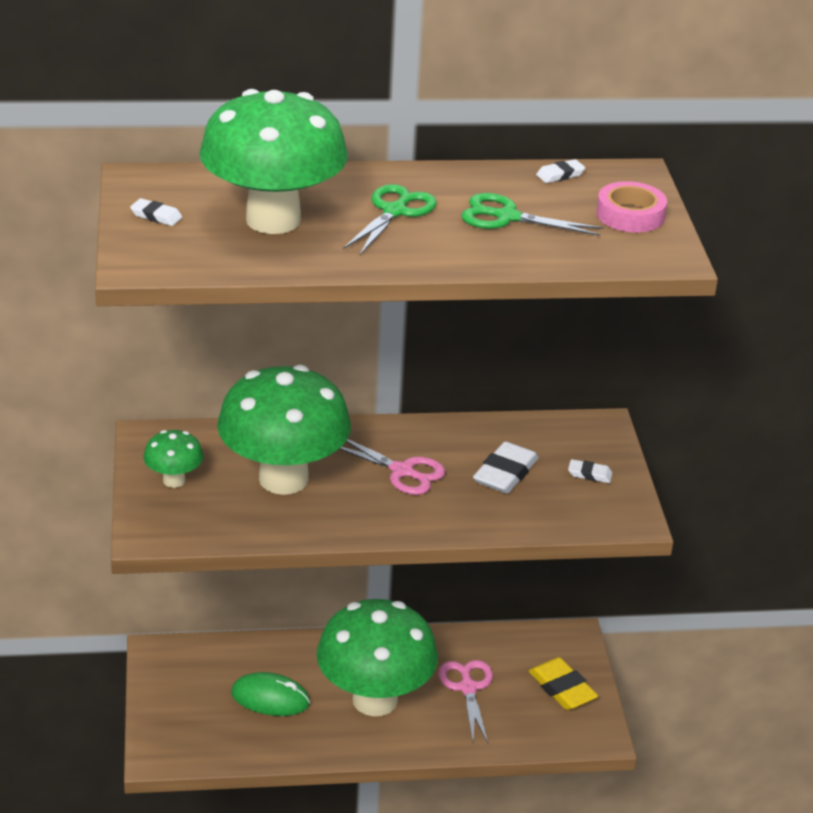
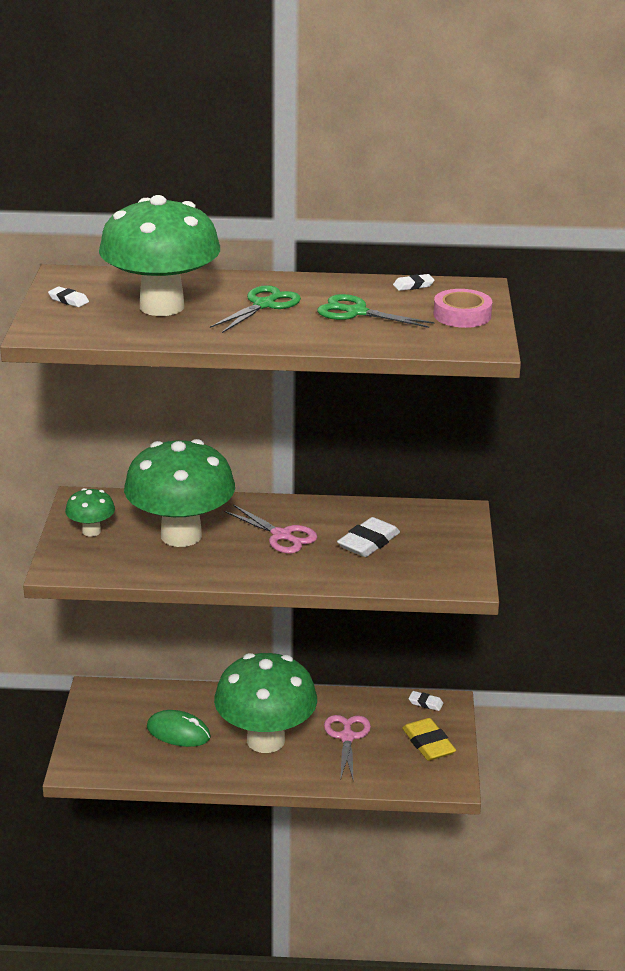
camera: 10 degrees right, 5 degrees down
(589, 474) = (440, 547): white eraser -> white eraser (425, 703)

